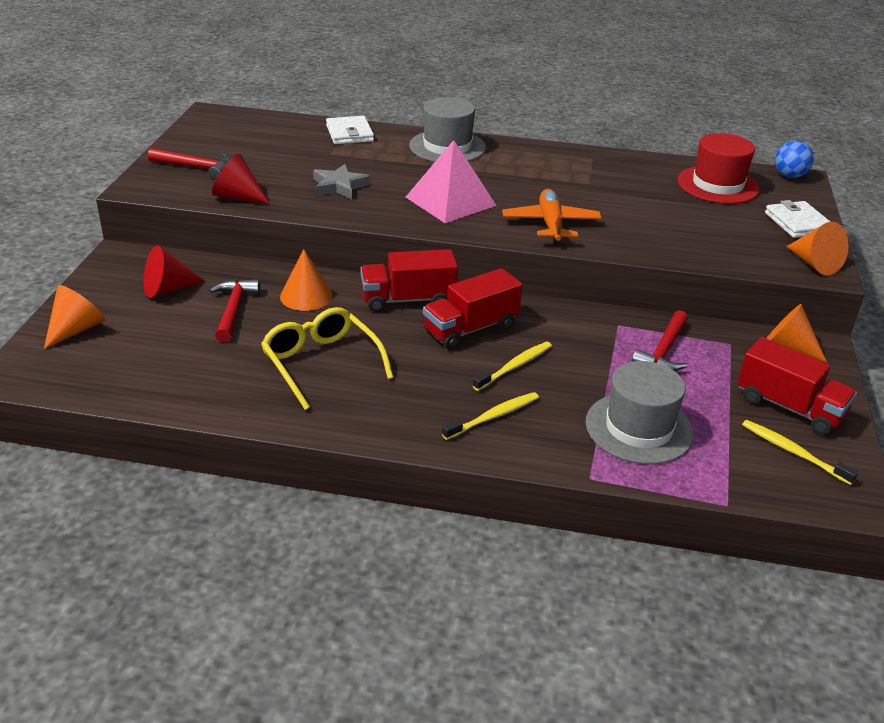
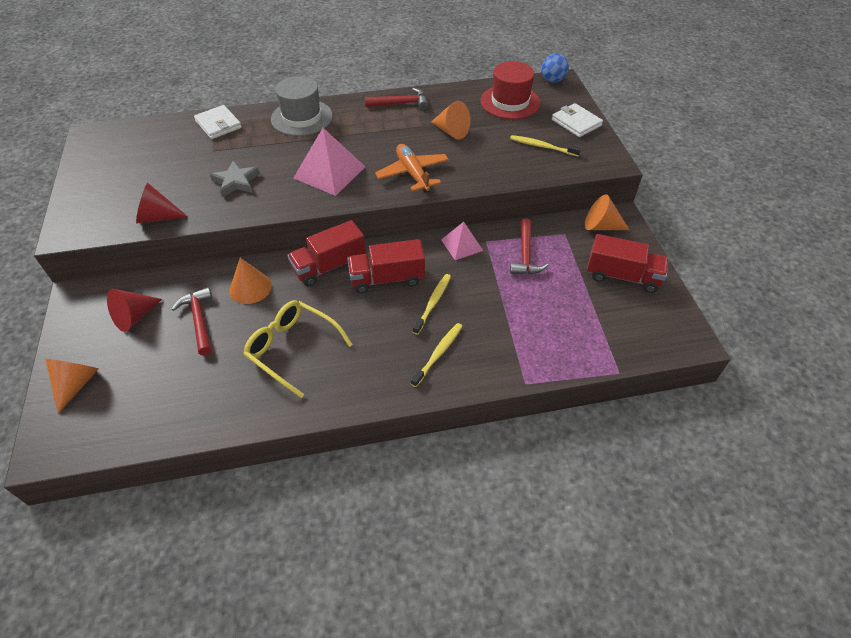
camera: 20 degrees left, 15 degrees up
(196, 167) = (106, 196): red hammer -> red hammer (401, 103)
(470, 329) = (387, 279): red truck -> red truck turned 45 degrees clockwise
(584, 320) = (462, 245): none -> pink pyramid
(639, 428) = (538, 328): grey hat -> none
(793, 452) = (640, 313): yellow toothbrush -> yellow toothbrush (542, 146)
(814, 264) = (602, 157): orange cone -> orange cone (451, 131)

